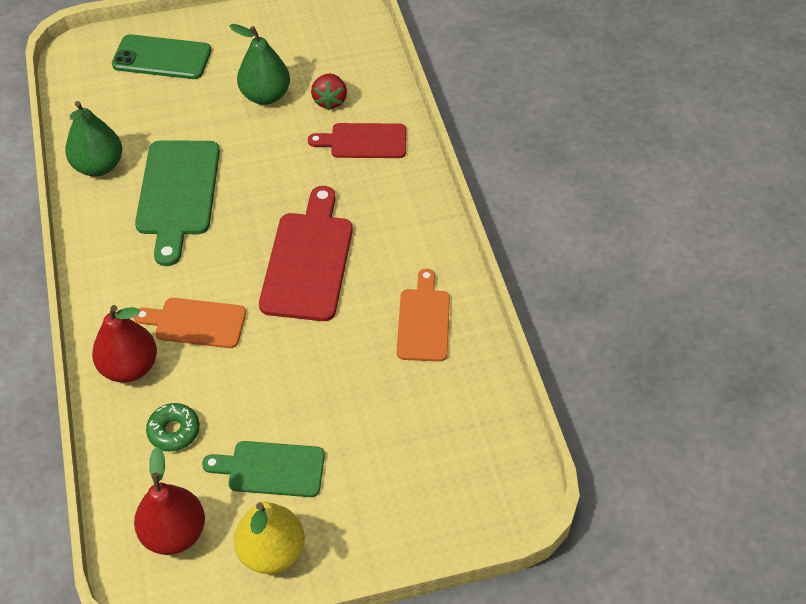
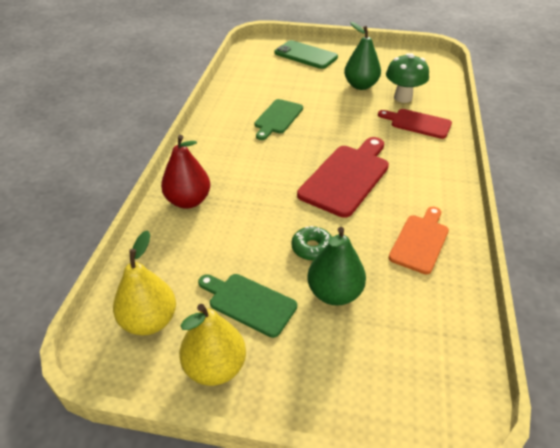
camera: 25 degrees right, 10 degrees down
(99, 166) = (238, 93): green pear -> green pear (334, 293)
(174, 431) = (193, 250): green donut -> green donut (312, 248)
(174, 533) = (149, 321): red pear -> yellow pear
(178, 193) = (277, 118): green cutting board -> green cutting board, size x0.64
(196, 323) = (248, 189): orange cutting board -> none
(330, 101) = (403, 98): red strawberry -> green mushroom

